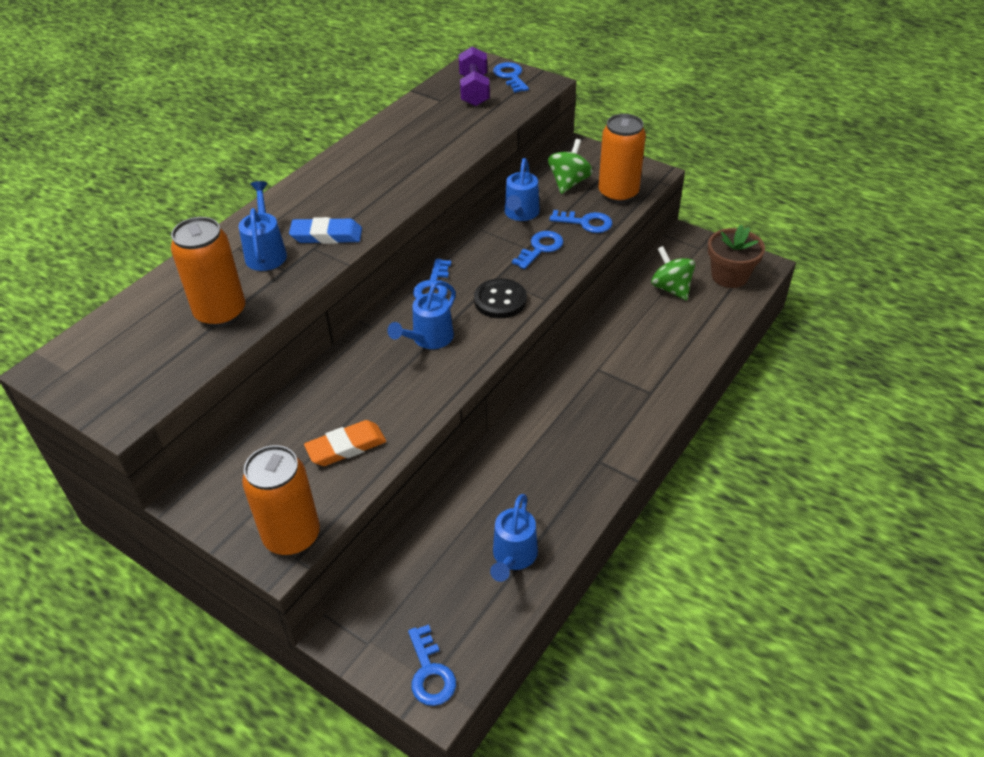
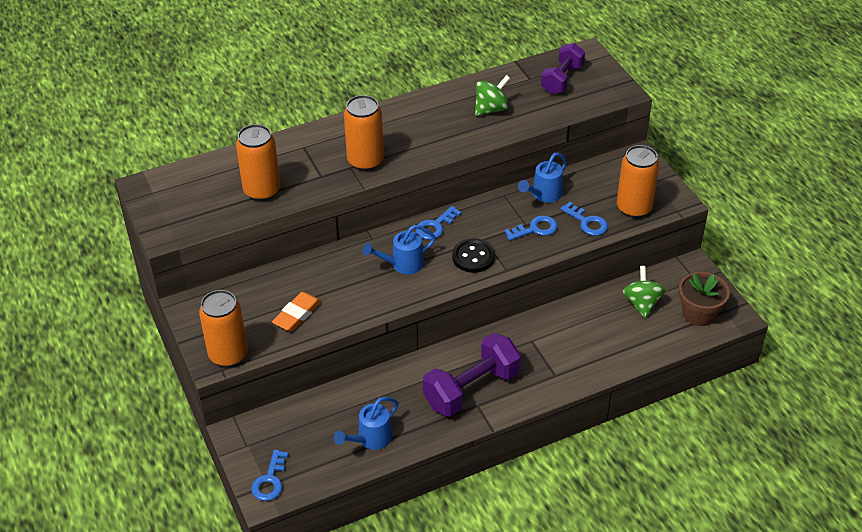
camera: 30 degrees right, 0 degrees up
(266, 252) = (318, 158): blue watering can -> none
(326, 235) = (365, 161): blue eraser -> orange can
(346, 447) = (297, 314): orange eraser -> orange eraser turned 60 degrees counterclockwise
(510, 76) = (601, 76): blue key -> none
(569, 182) = (603, 183): green spinning top -> green spinning top (491, 109)
(578, 446) = (471, 389): none -> purple dumbbell

